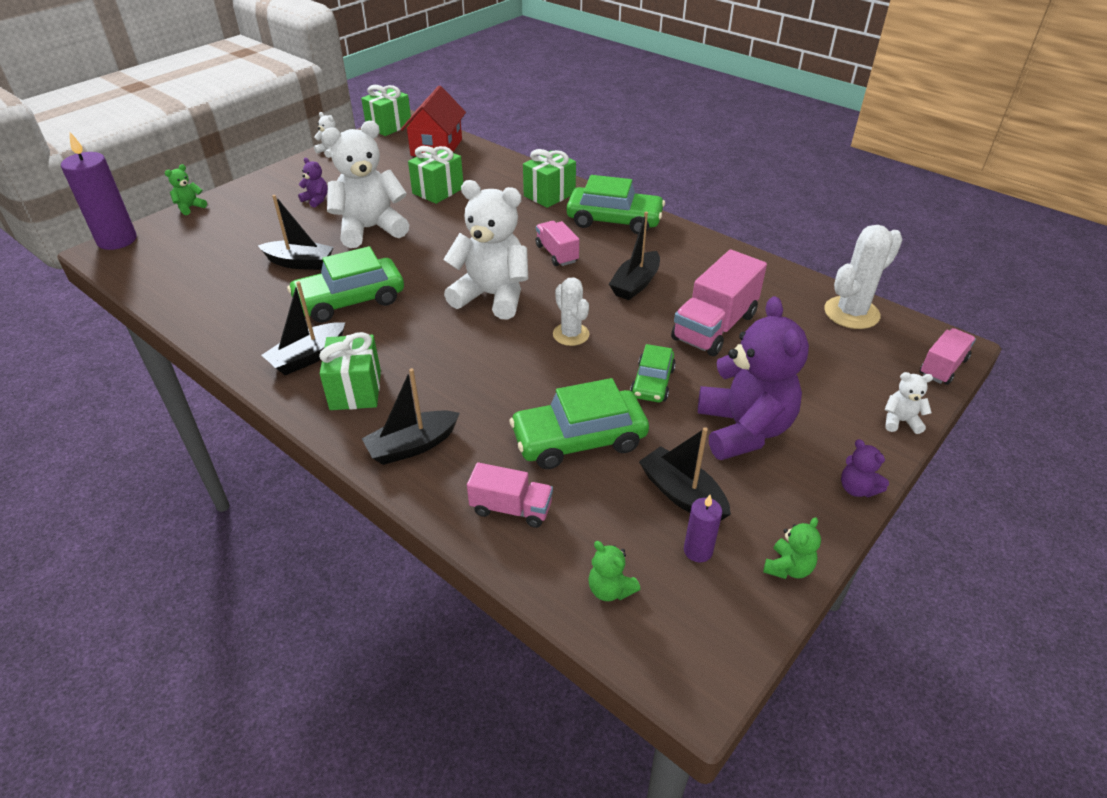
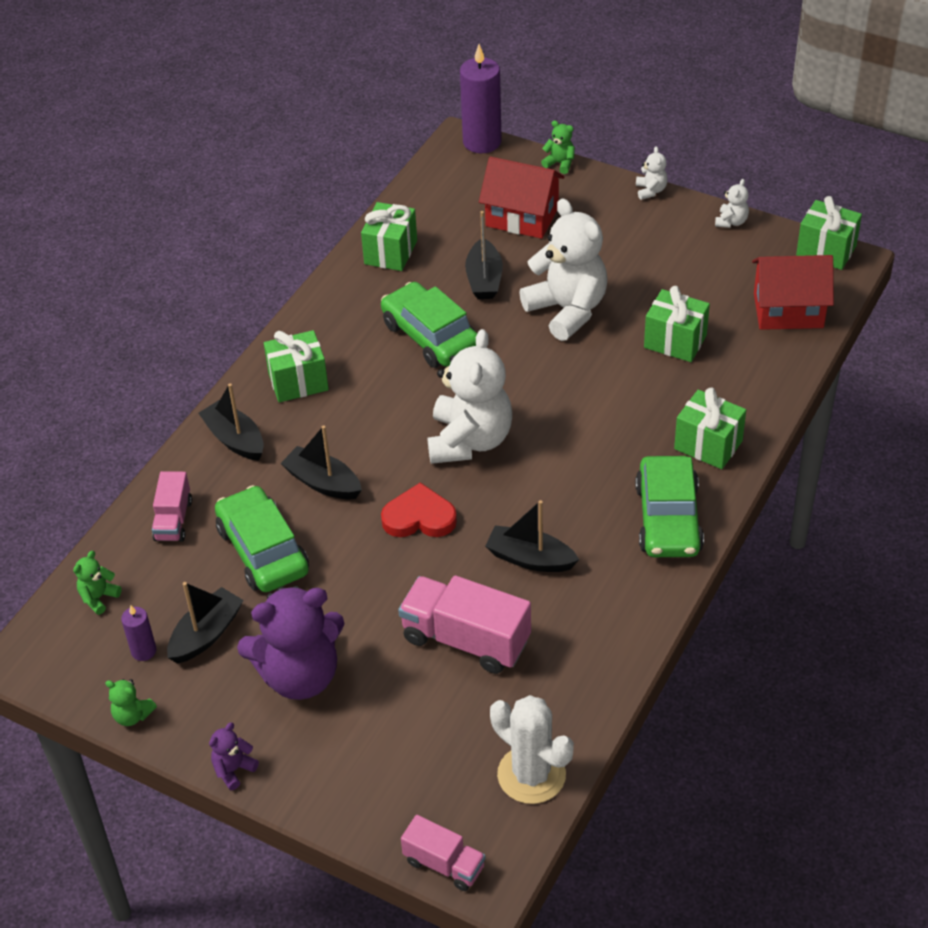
camera: 80 degrees right, 5 degrees up
(217, 309) = (390, 252): none -> green gift
(238, 234) = (522, 217): none -> red house
(308, 357) = (336, 336): black boat -> black boat (323, 482)
(316, 200) = (612, 249): purple teddy bear -> none
(557, 254) = (571, 478): pink truck -> none
(571, 334) = (419, 517): white cactus -> red heart
(652, 382) = (356, 595): green car -> none
(900, 421) = (339, 813): white teddy bear -> white teddy bear (650, 191)

